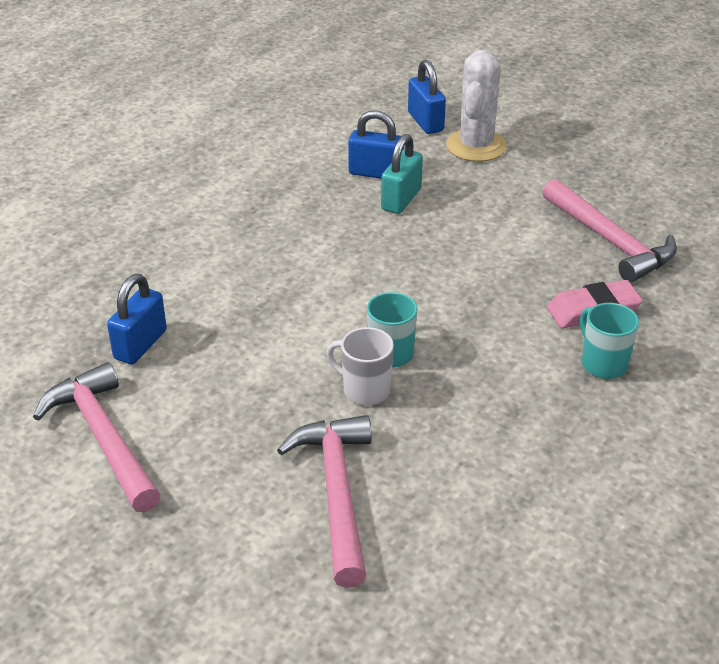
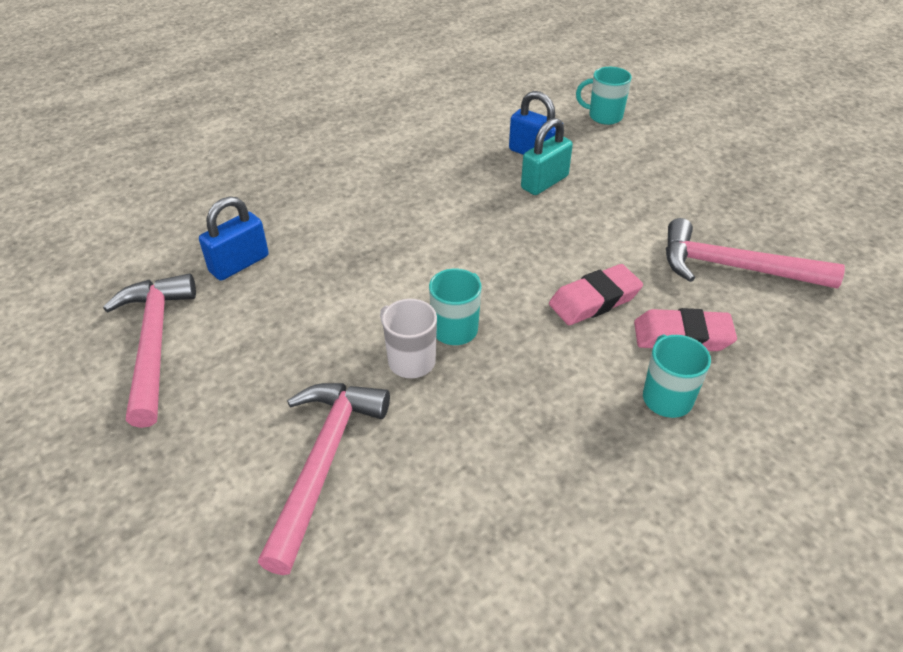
camera: 20 degrees right, 5 degrees up
(425, 122) = (604, 116): blue padlock -> turquoise mug
(476, 146) = (641, 147): white cactus -> none
(503, 298) = (594, 300): none -> pink eraser
(610, 241) = (734, 267): pink hammer -> pink hammer turned 120 degrees clockwise

